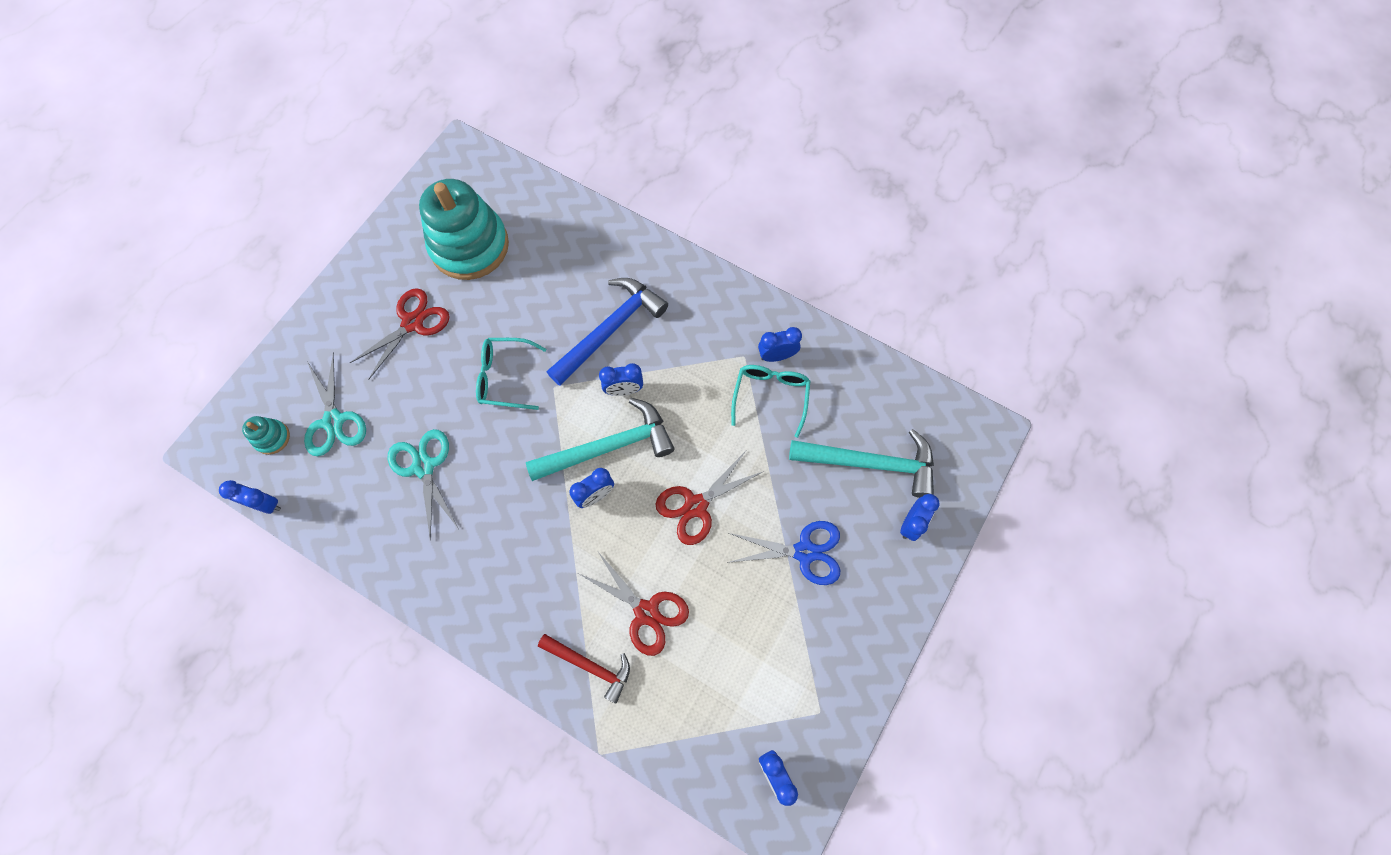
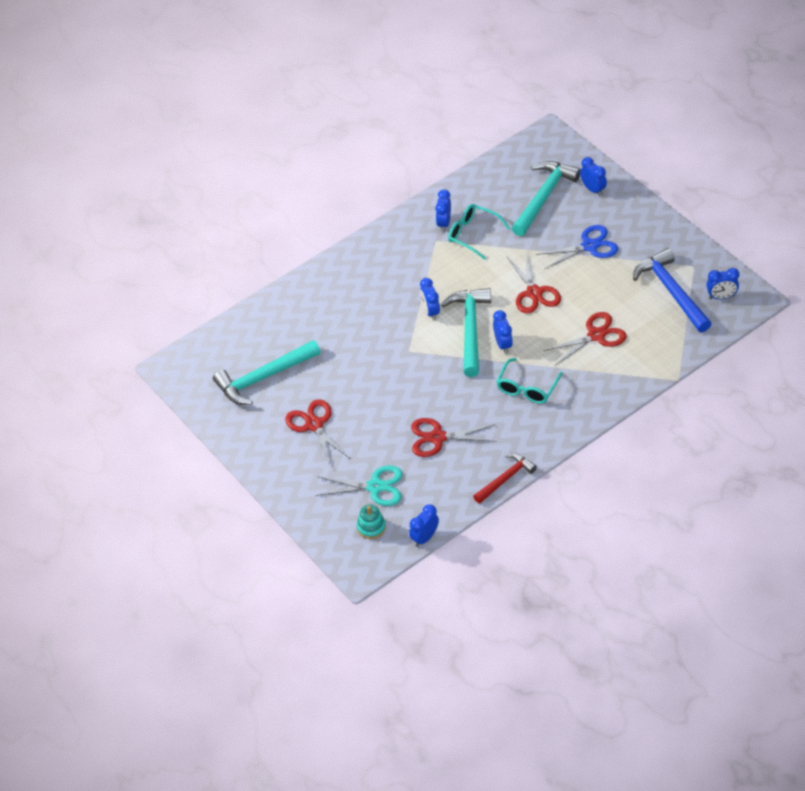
camera: 65 degrees left, 20 degrees down
(424, 467) = (438, 437): turquoise scissors -> red scissors
(469, 246) = (263, 378): turquoise stacking toy -> turquoise hammer
(504, 377) = (387, 377): turquoise glasses -> turquoise glasses (527, 388)
(590, 666) = (620, 372): red hammer -> red hammer (505, 479)
(610, 329) = (378, 308): blue hammer -> blue hammer (671, 291)
(624, 390) = (430, 312): blue clock -> blue clock turned 150 degrees clockwise
(804, 552) = (589, 246): blue scissors -> blue scissors turned 45 degrees clockwise

